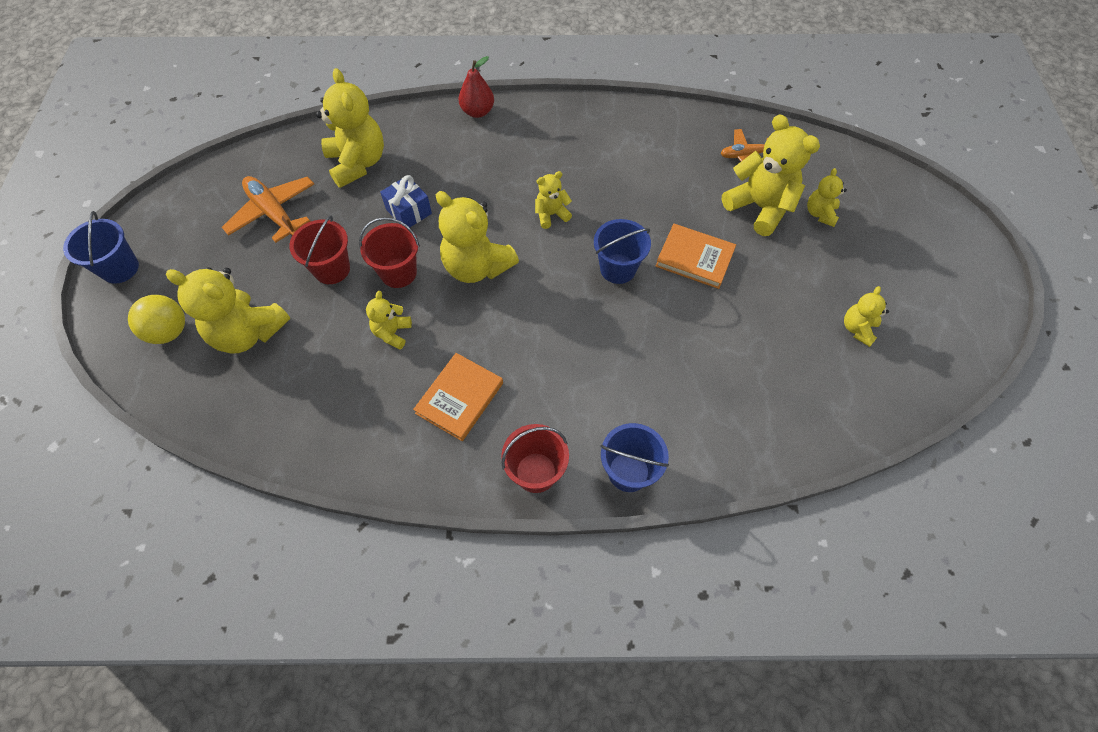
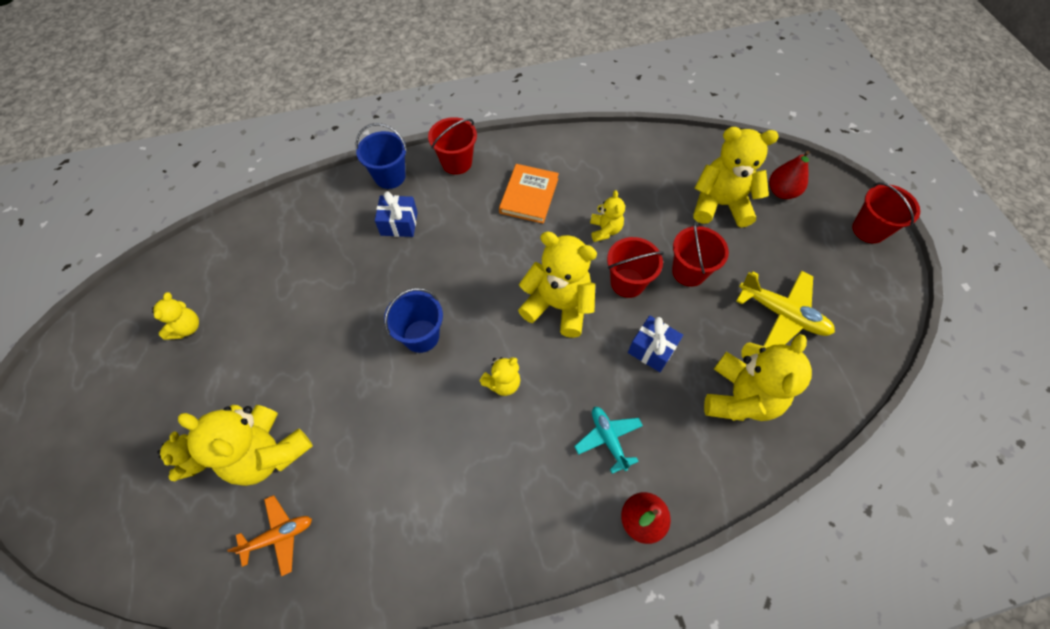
camera: 165 degrees right, 0 degrees up
(120, 268) = (869, 230): blue bucket -> red bucket
(169, 331) = (781, 192): yellow ball -> red pear
(273, 213) = (782, 314): orange plane -> yellow plane
(357, 163) = (740, 397): yellow teddy bear -> yellow teddy bear turned 120 degrees counterclockwise
(479, 159) = (608, 439): none -> turquoise plane
(624, 397) = (399, 224): none -> blue gift
(694, 258) = (343, 366): orange book -> none

